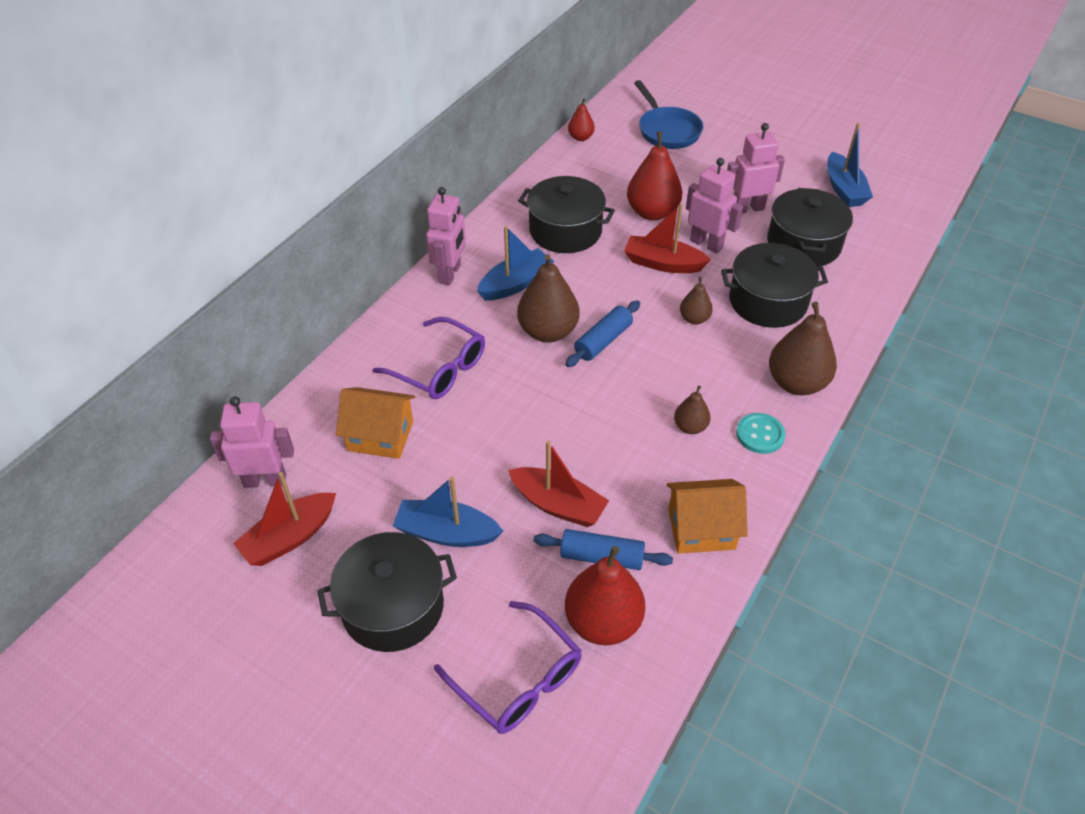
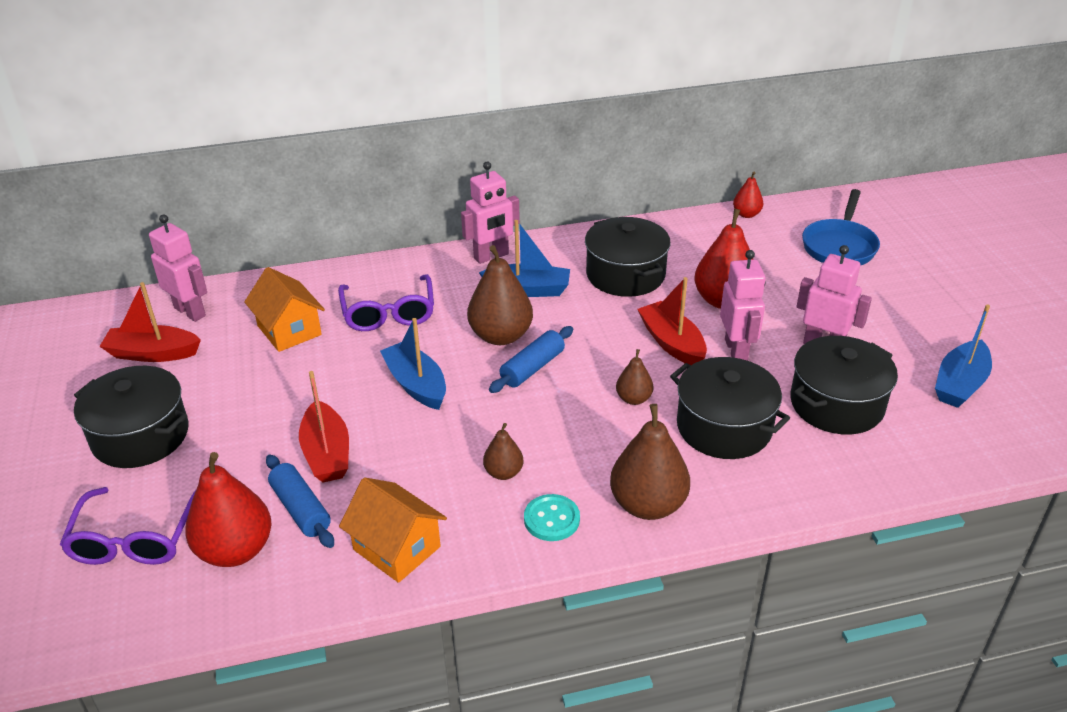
camera: 45 degrees right, 10 degrees down
(446, 533) = (235, 417): blue boat -> blue boat (416, 384)
(603, 341) = (532, 368): blue rolling pin -> blue rolling pin turned 45 degrees counterclockwise

